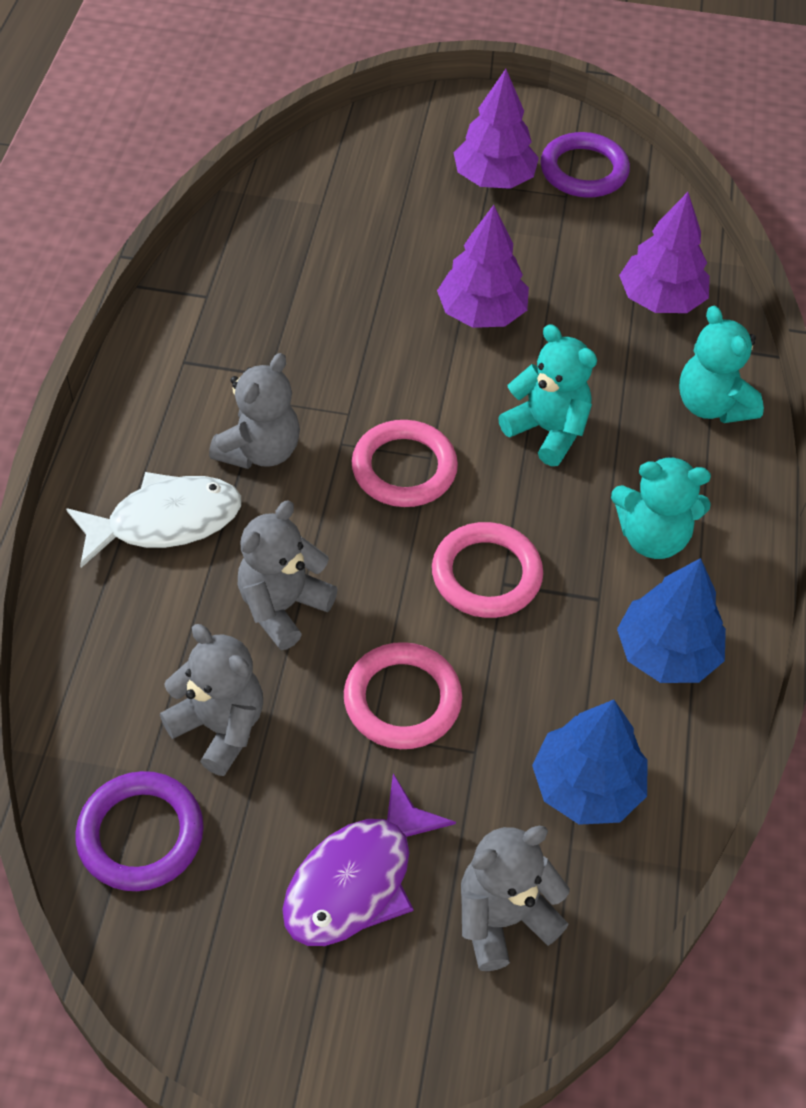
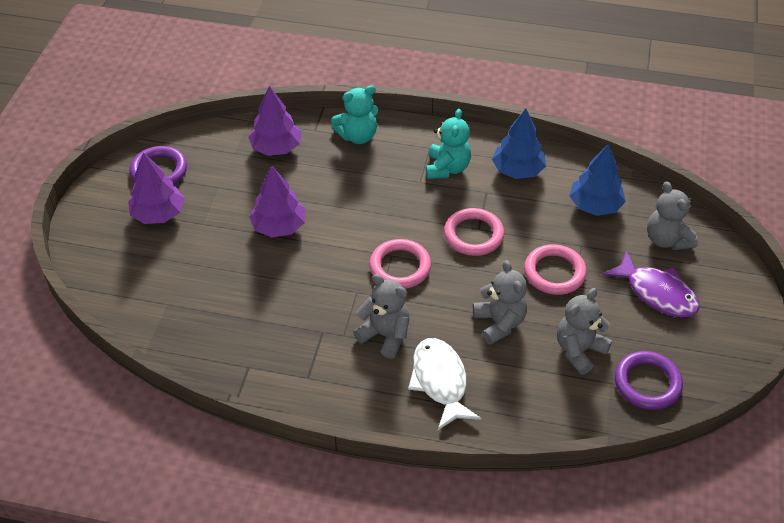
camera: 85 degrees left, 5 degrees down
(283, 607) = (499, 323): grey teddy bear -> grey teddy bear turned 150 degrees counterclockwise
(547, 431) = (373, 203): turquoise teddy bear -> none

